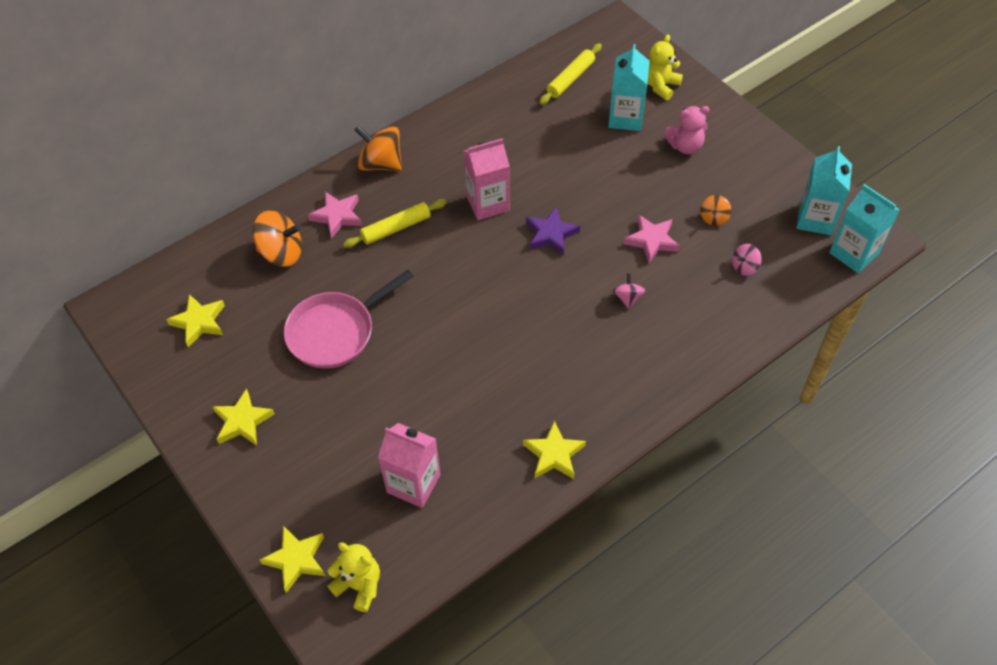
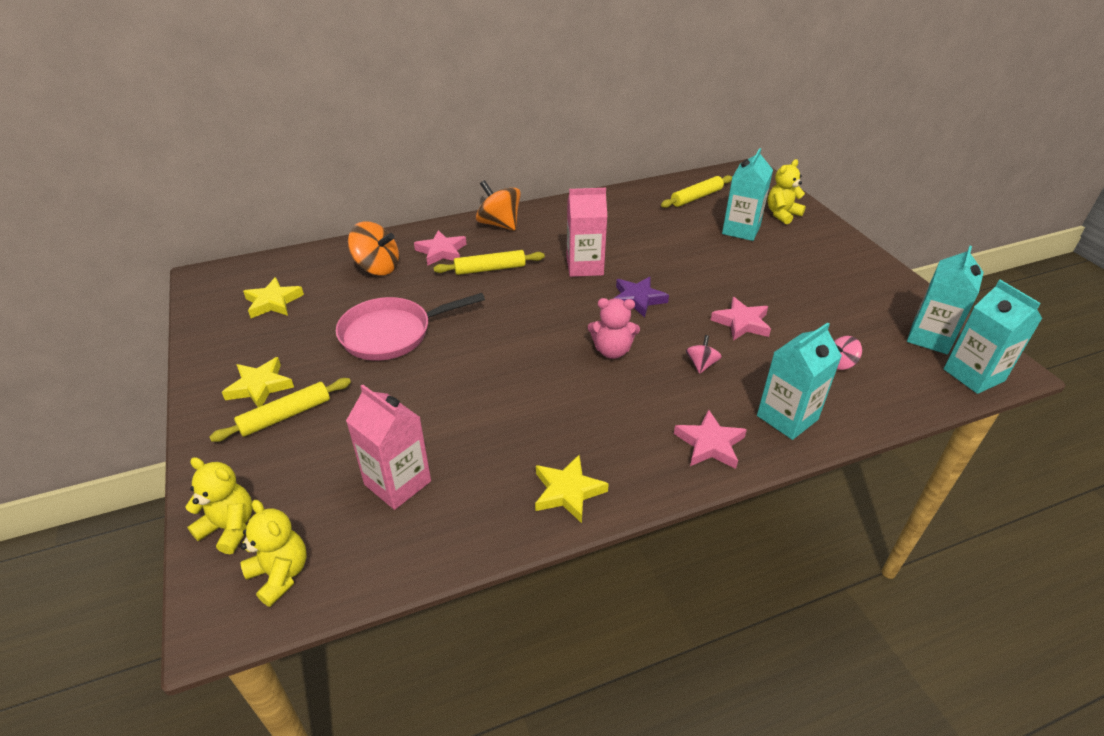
camera: 15 degrees right, 15 degrees down
(283, 445) = (285, 415): none -> yellow rolling pin
(296, 559) = (230, 528): yellow star -> yellow teddy bear
(654, 379) = (710, 444): none -> pink star
(685, 146) = (796, 258): pink teddy bear -> pink teddy bear (612, 351)
(710, 337) = (787, 417): none -> turquoise carton
(713, 218) = (814, 317): orange spinning top -> none

